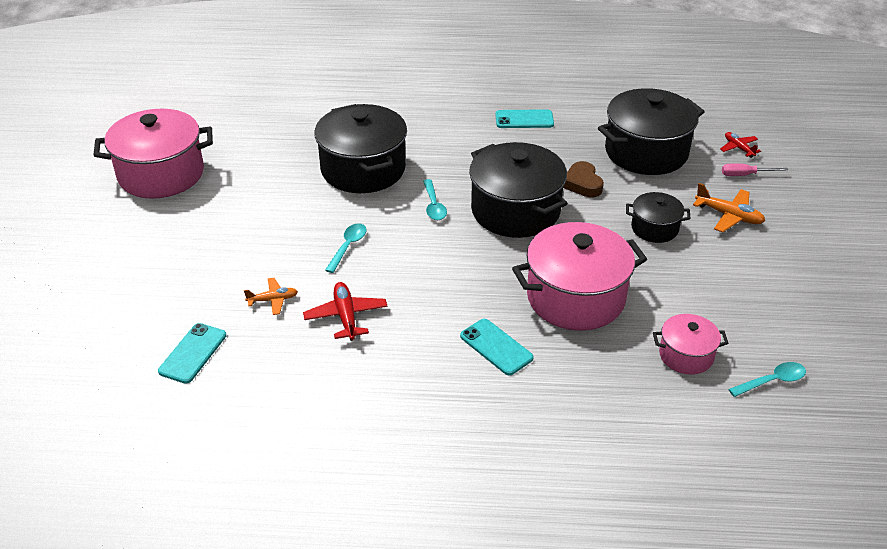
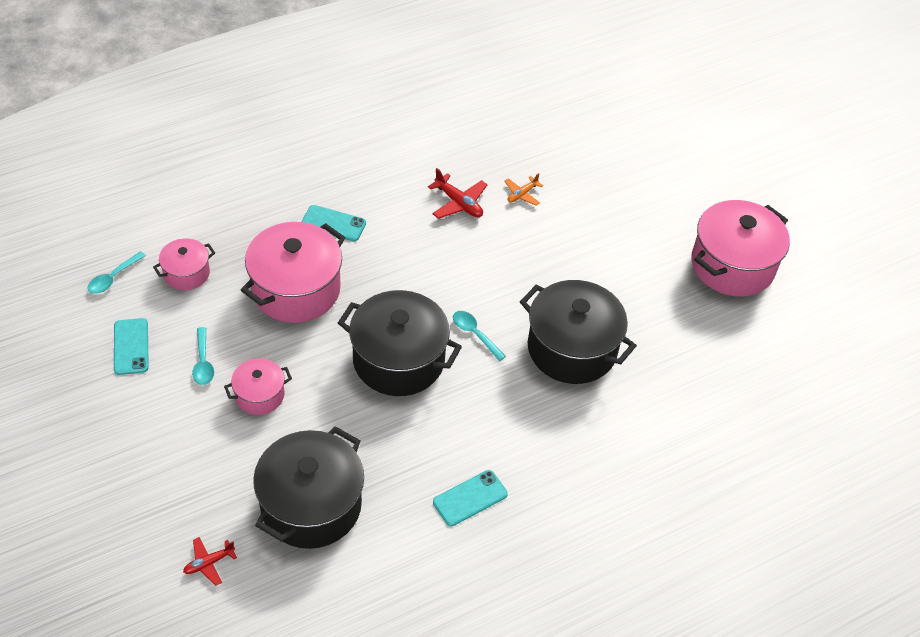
camera: 145 degrees right, 10 degrees up
(192, 353) = (535, 138): turquoise phone -> turquoise phone (131, 346)
(348, 247) = (510, 261): turquoise spoon -> turquoise spoon (203, 362)
(582, 184) = (355, 424): brown heart -> none
(654, 228) = (259, 395): black pot -> pink pot
(729, 216) = (192, 444): orange plane -> none
(738, 148) = (209, 563): red plane -> red plane turned 120 degrees clockwise
(745, 175) = (190, 517): pink screwdriver -> none

